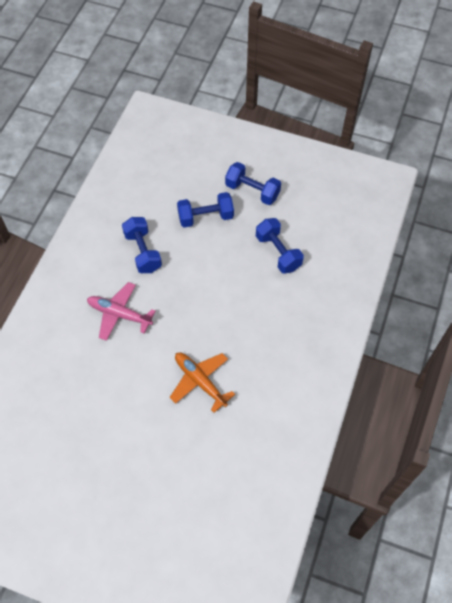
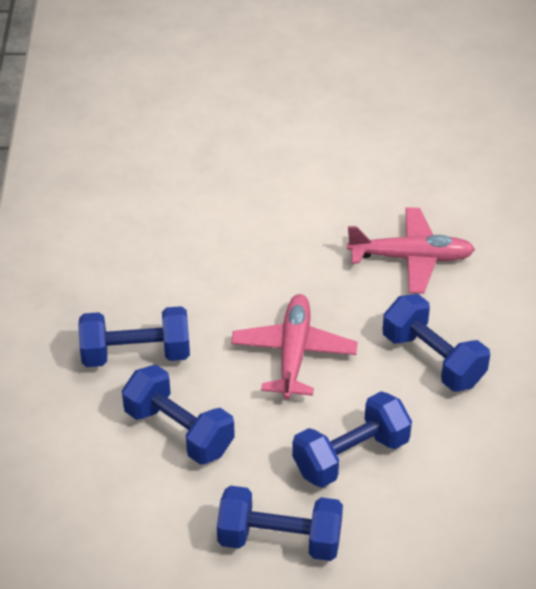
camera: 160 degrees right, 15 degrees down
(200, 381) = (233, 209): orange plane -> none
(207, 276) = (293, 353): none -> pink plane
(286, 300) = (136, 354): none -> blue dumbbell

